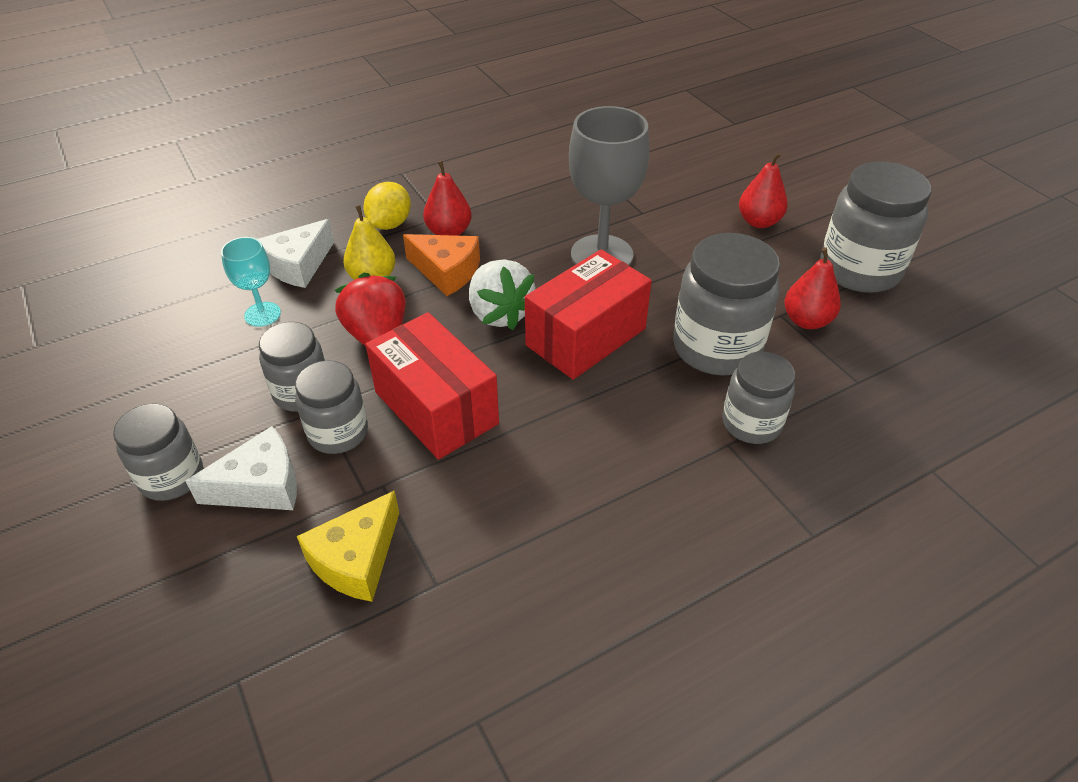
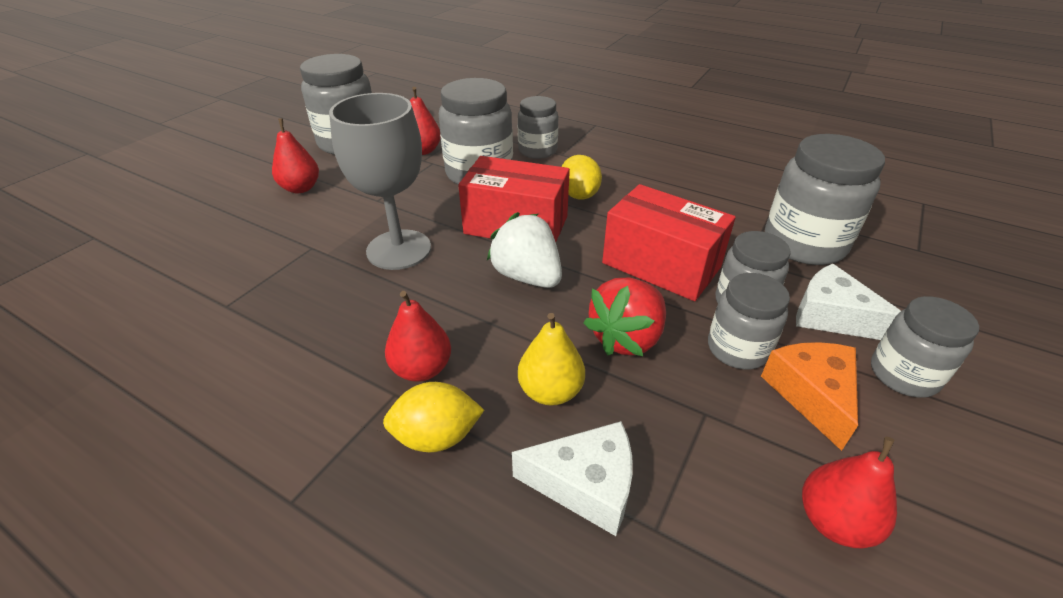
camera: 120 degrees left, 5 degrees down
(165, 347) = (834, 521): none -> red pear
(262, 314) = (692, 457): turquoise goblet -> none
(356, 559) = (804, 244): yellow cheese -> grey jar
(436, 408) = (661, 265): red box -> red box turned 75 degrees counterclockwise
(446, 272) = (495, 337): orange cheese -> orange cheese (811, 395)
(500, 313) = (527, 276): white strawberry -> white strawberry turned 75 degrees counterclockwise
(610, 410) = (579, 195): none -> yellow lemon

